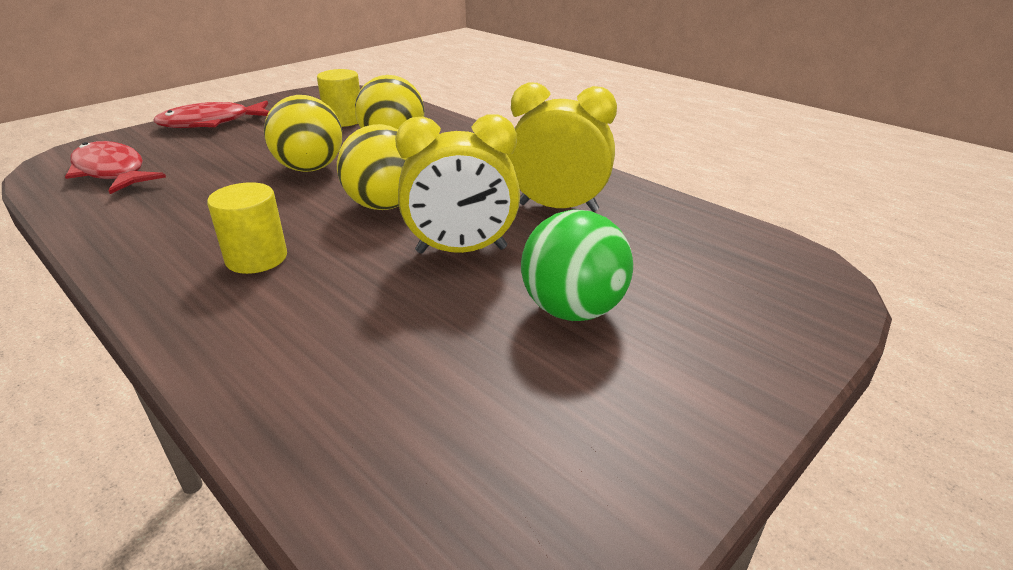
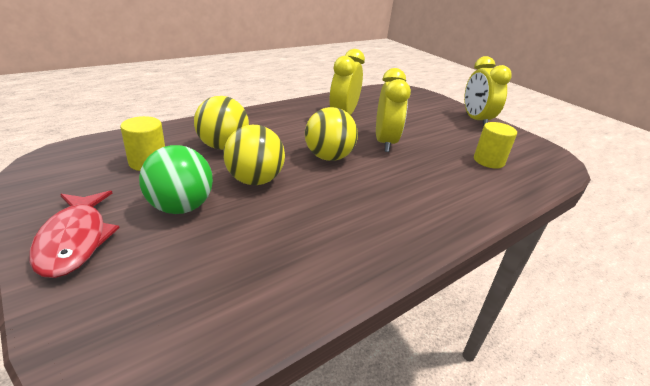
camera: 85 degrees left, 0 degrees up
(112, 172) = (197, 300): red fish -> none
(256, 258) = (392, 200): yellow cylinder -> yellow cylinder (488, 161)
(573, 310) = (432, 128): green ball -> green ball (180, 207)
(702, 396) = (476, 120): none -> yellow clock

